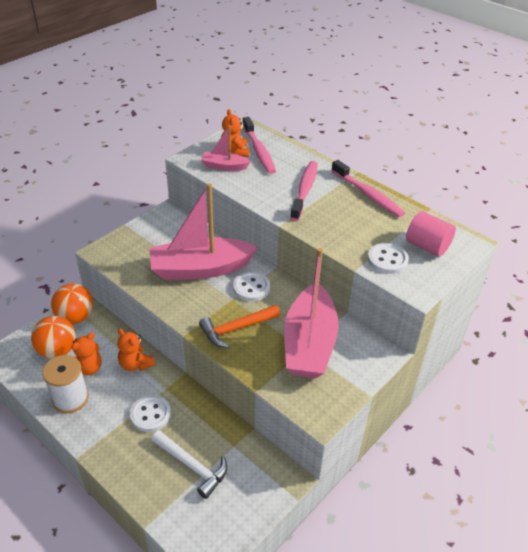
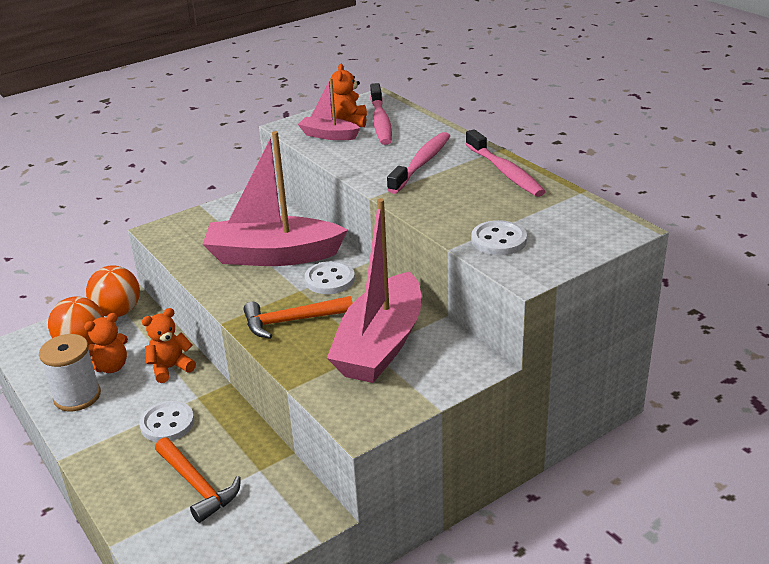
camera: 15 degrees right, 10 degrees down
(136, 364) = (170, 368): orange teddy bear -> orange teddy bear turned 90 degrees clockwise
(192, 466) = (197, 485): white hammer -> orange hammer
(427, 246) = (561, 229): pink cylinder -> none

